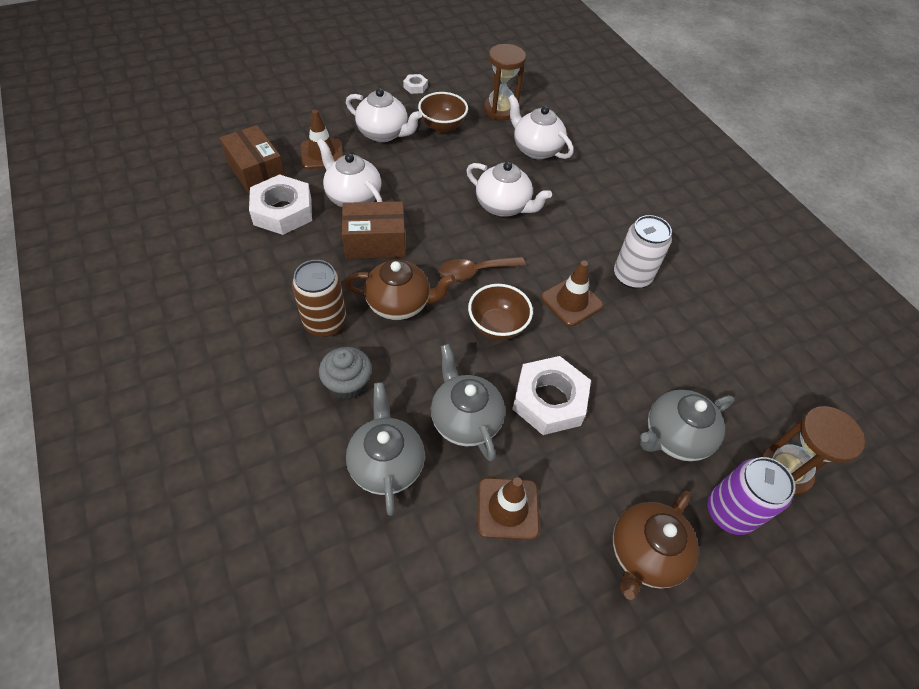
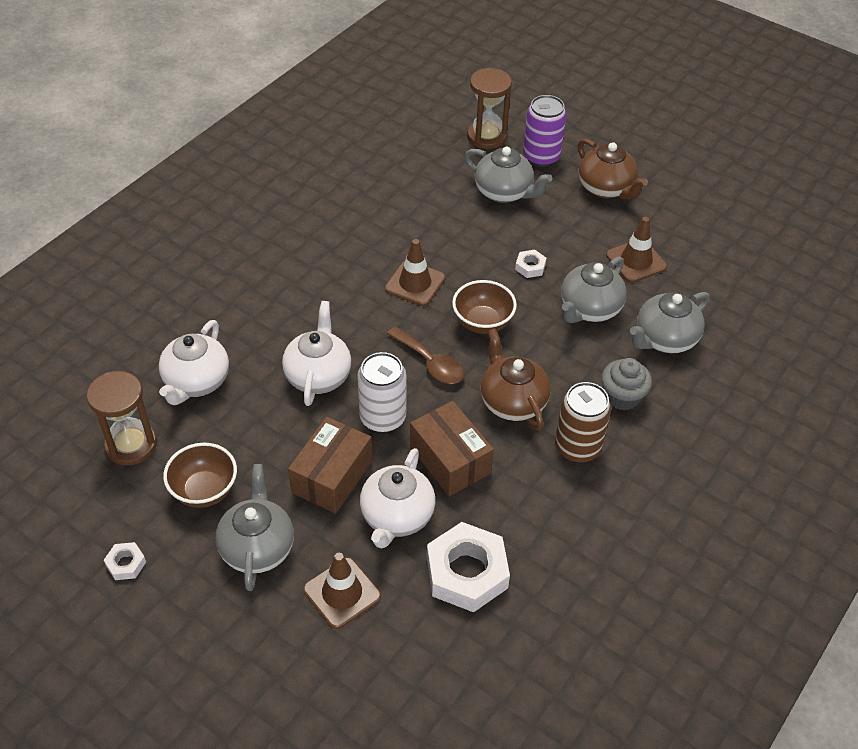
camera: 115 degrees left, 5 degrees down
(257, 172) = (423, 644): brown box -> brown box (332, 476)
(384, 133) = (257, 547): white teapot -> grey teapot
(549, 400) = (530, 267): white nut -> white nut, size x0.45
(632, 276) = (352, 252): white can -> white can (382, 417)
(644, 554) = (606, 188): brown teapot -> brown teapot turned 45 degrees clockwise

